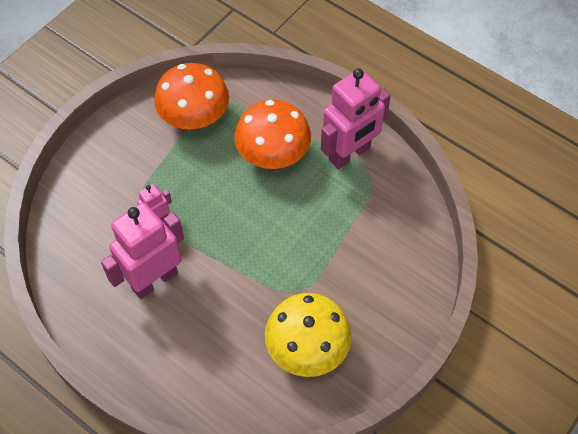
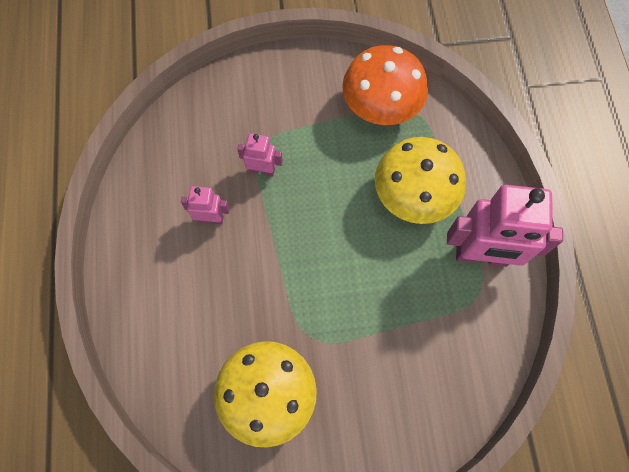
camera: 45 degrees right, 10 degrees up
(154, 280) = (211, 219): pink robot -> pink robot, size x0.49
(273, 153) = (414, 195): orange mushroom -> yellow mushroom

